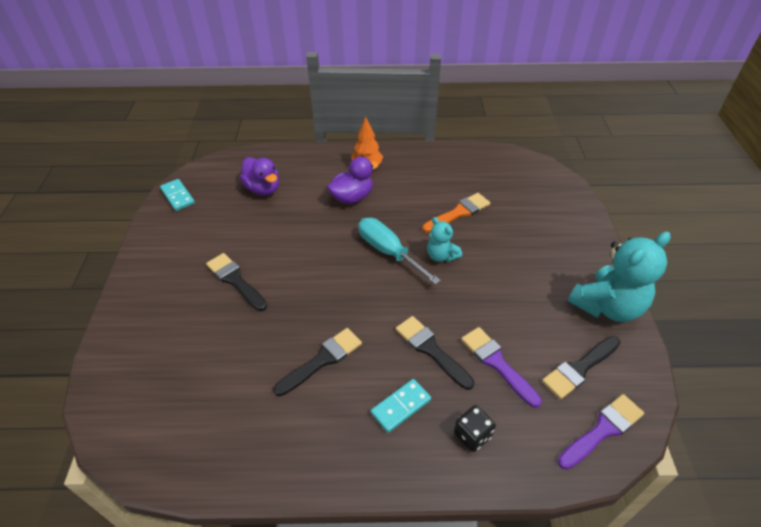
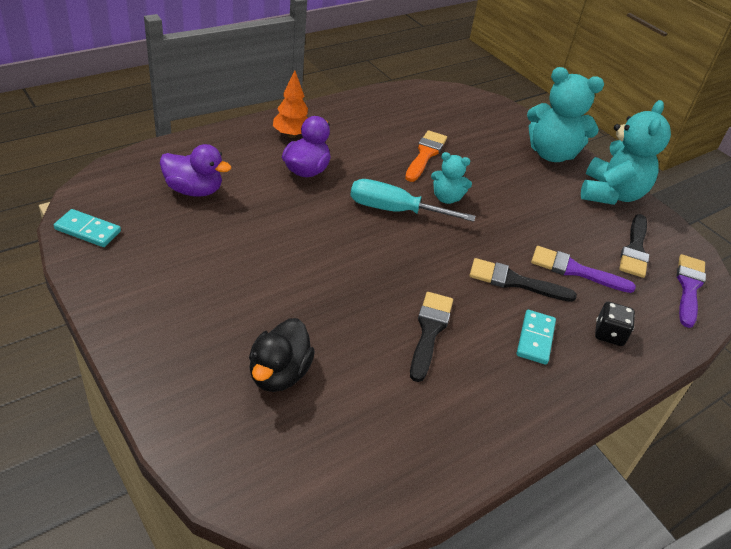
camera: 40 degrees left, 5 degrees down
(193, 343) = (279, 374): none -> black duck
(235, 280) = (261, 294): black brush -> none
(580, 248) = (551, 154): none -> turquoise teddy bear

